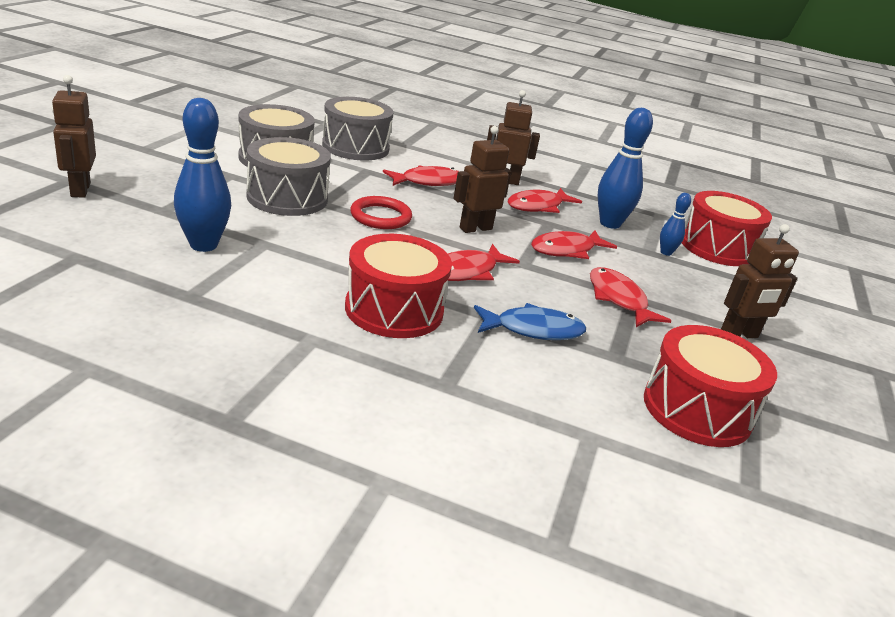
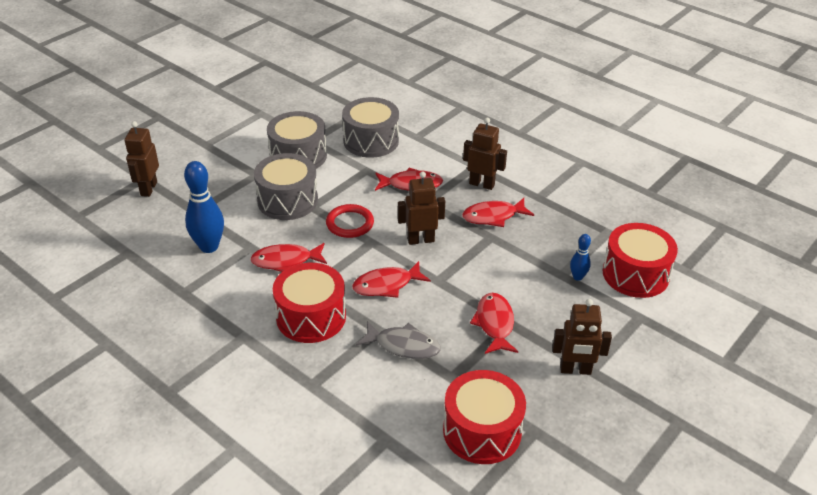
camera: 25 degrees right, 10 degrees up
(533, 330) = (403, 346): blue fish -> grey fish
(566, 250) = (485, 268): red fish -> red fish (286, 261)
(610, 224) = (548, 240): blue bowling pin -> none

